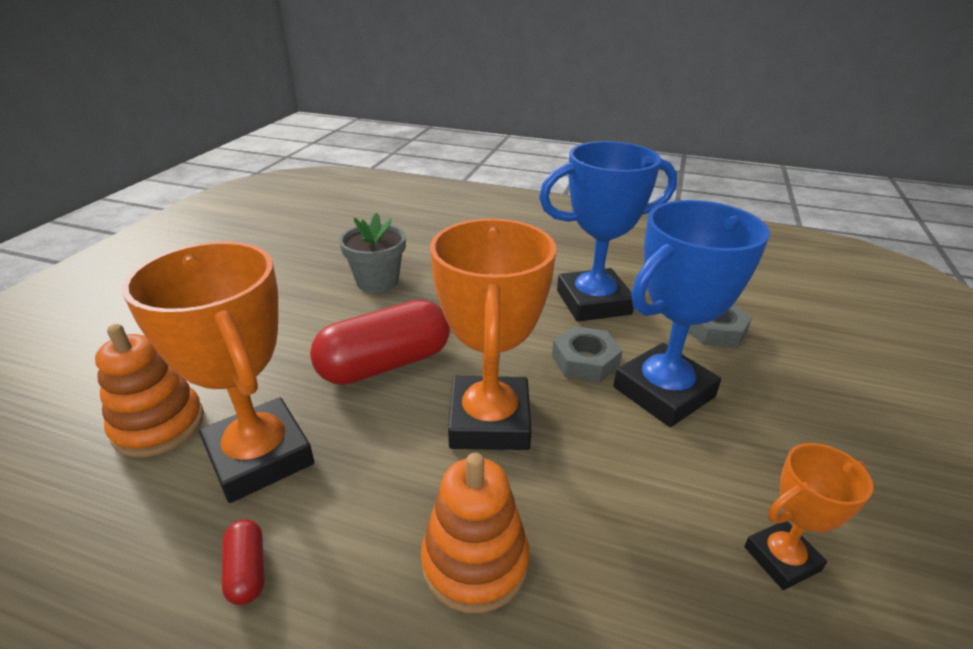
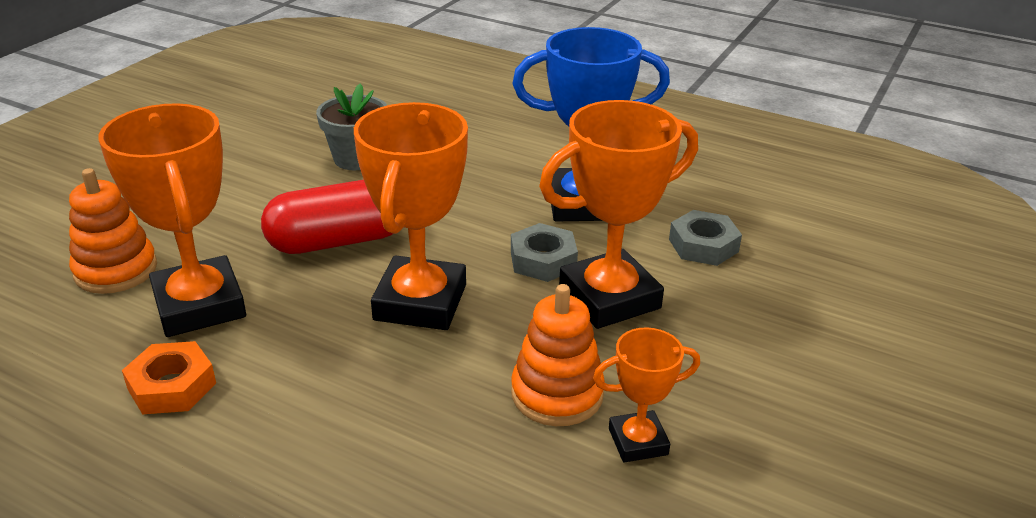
camera: 10 degrees right, 0 degrees up
(247, 570) = (172, 386): red capsule -> orange nut
(475, 562) = (361, 406): orange stacking toy -> orange stacking toy (557, 394)
(663, 392) = (609, 298): blue trophy -> orange trophy

